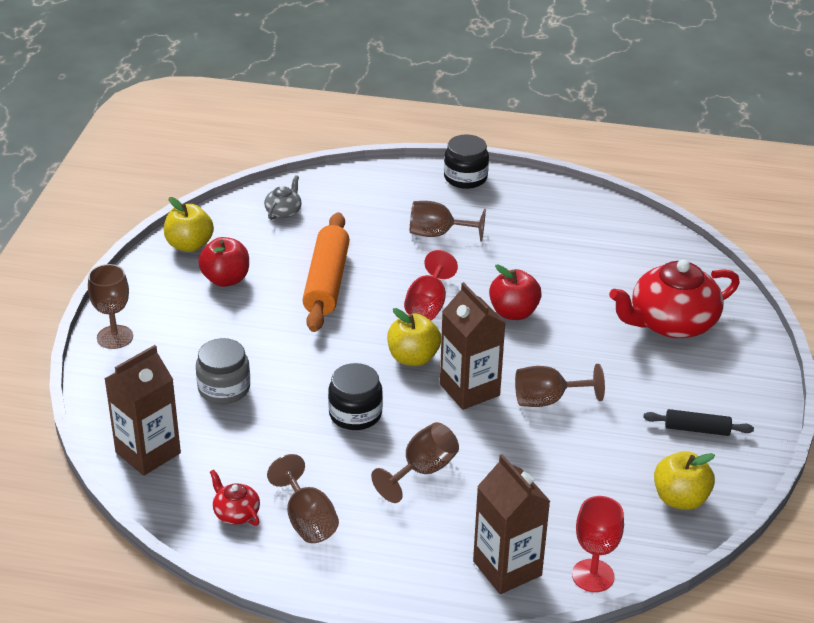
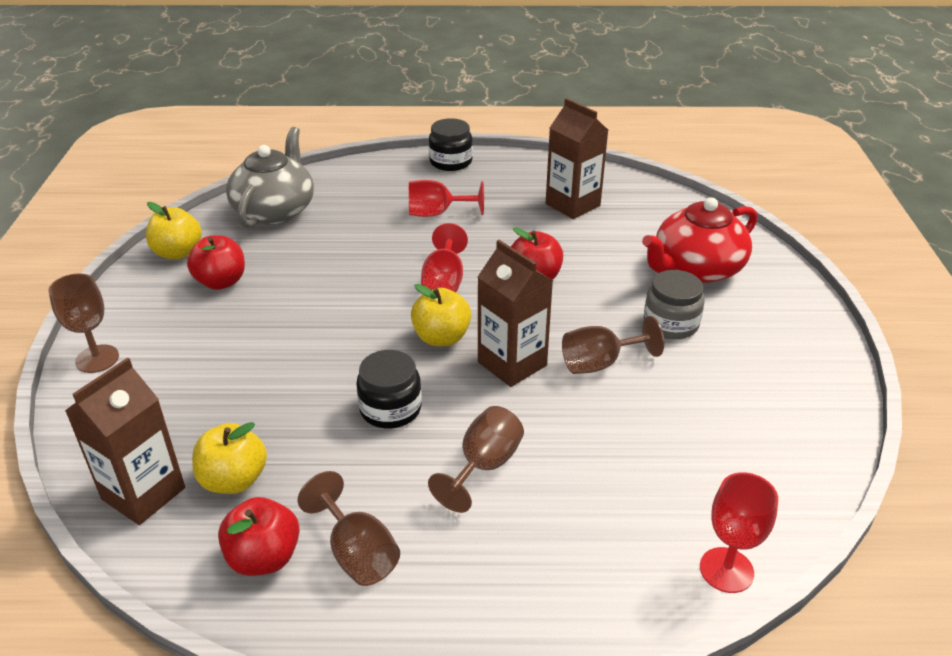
camera: 10 degrees left, 0 degrees up
(224, 388) = (232, 400): grey jar -> grey jar (670, 324)
(236, 513) = (264, 557): red teapot -> red apple
(283, 211) = (275, 210): grey teapot -> grey teapot, size x2.21
(326, 282) = (331, 272): orange rolling pin -> none
(438, 234) = (437, 213): brown goblet -> red goblet
(507, 568) = (621, 578): brown carton -> brown carton (572, 205)
(680, 499) = (785, 455): yellow apple -> yellow apple (234, 480)
(697, 429) = (768, 373): black rolling pin -> none

